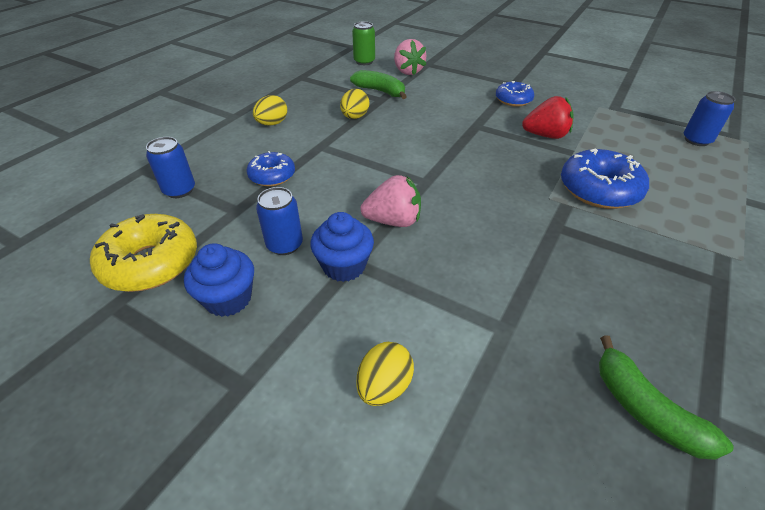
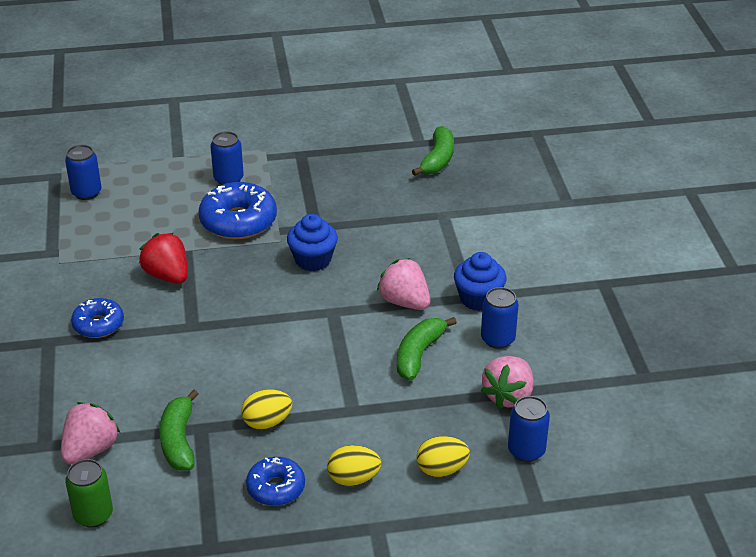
camera: 130 degrees left, 5 degrees down
(151, 263) = (600, 392): yellow donut -> none
(228, 212) = (508, 396): none -> pink strawberry
(228, 299) = (570, 330): blue cupcake -> blue cupcake (313, 260)
(272, 176) = (435, 407): blue donut -> blue donut (276, 488)
(328, 196) = (419, 354): none -> green banana
(384, 386) = (535, 237): yellow egg -> yellow egg (441, 470)
(683, 212) = (228, 179): none -> blue can

